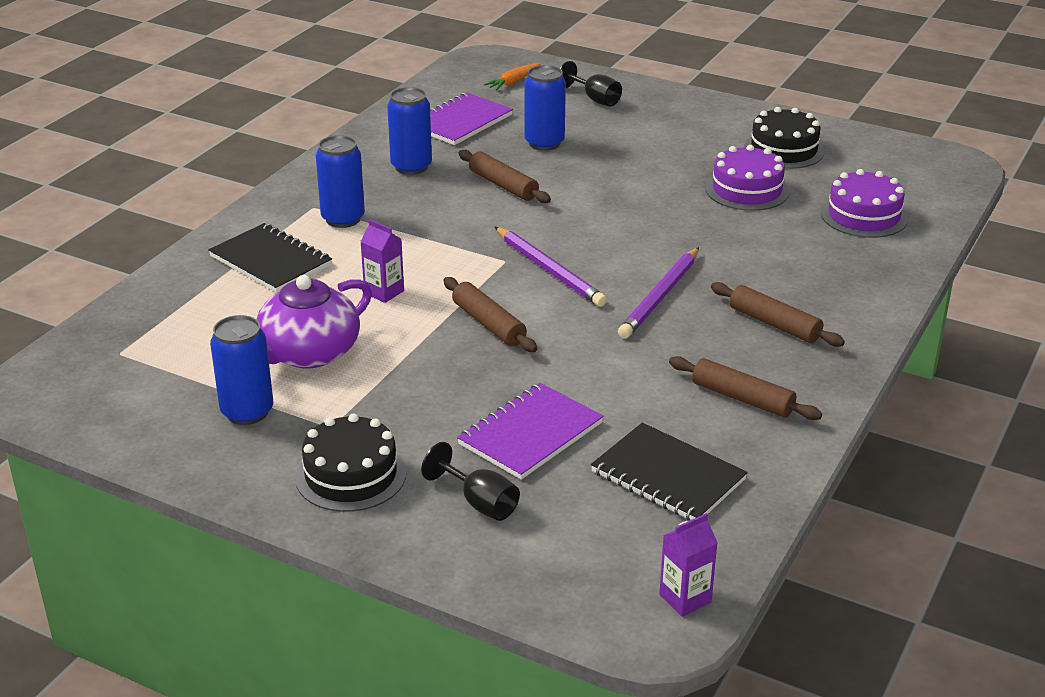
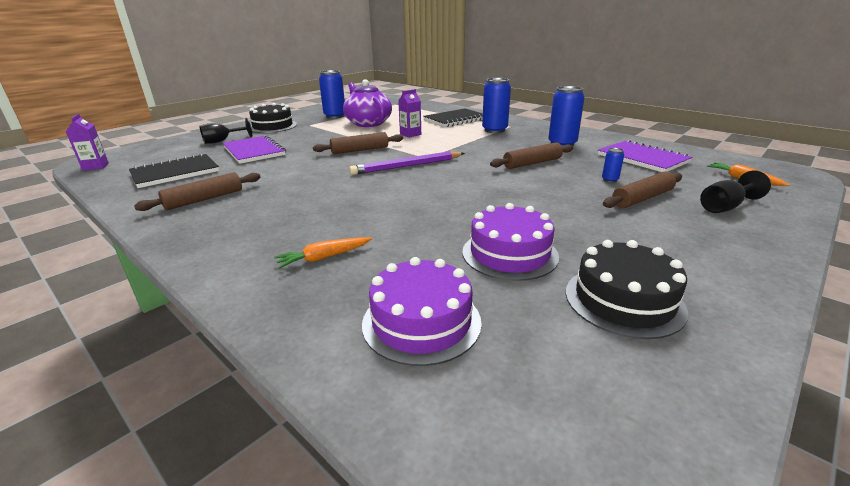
camera: 105 degrees right, 5 degrees down
(544, 143) = (610, 180): blue can -> blue can, size x0.47
(660, 296) = (347, 191): purple pencil -> none
(774, 324) = (269, 224): brown rolling pin -> brown rolling pin (642, 198)
(814, 273) = (324, 257): none -> orange carrot

